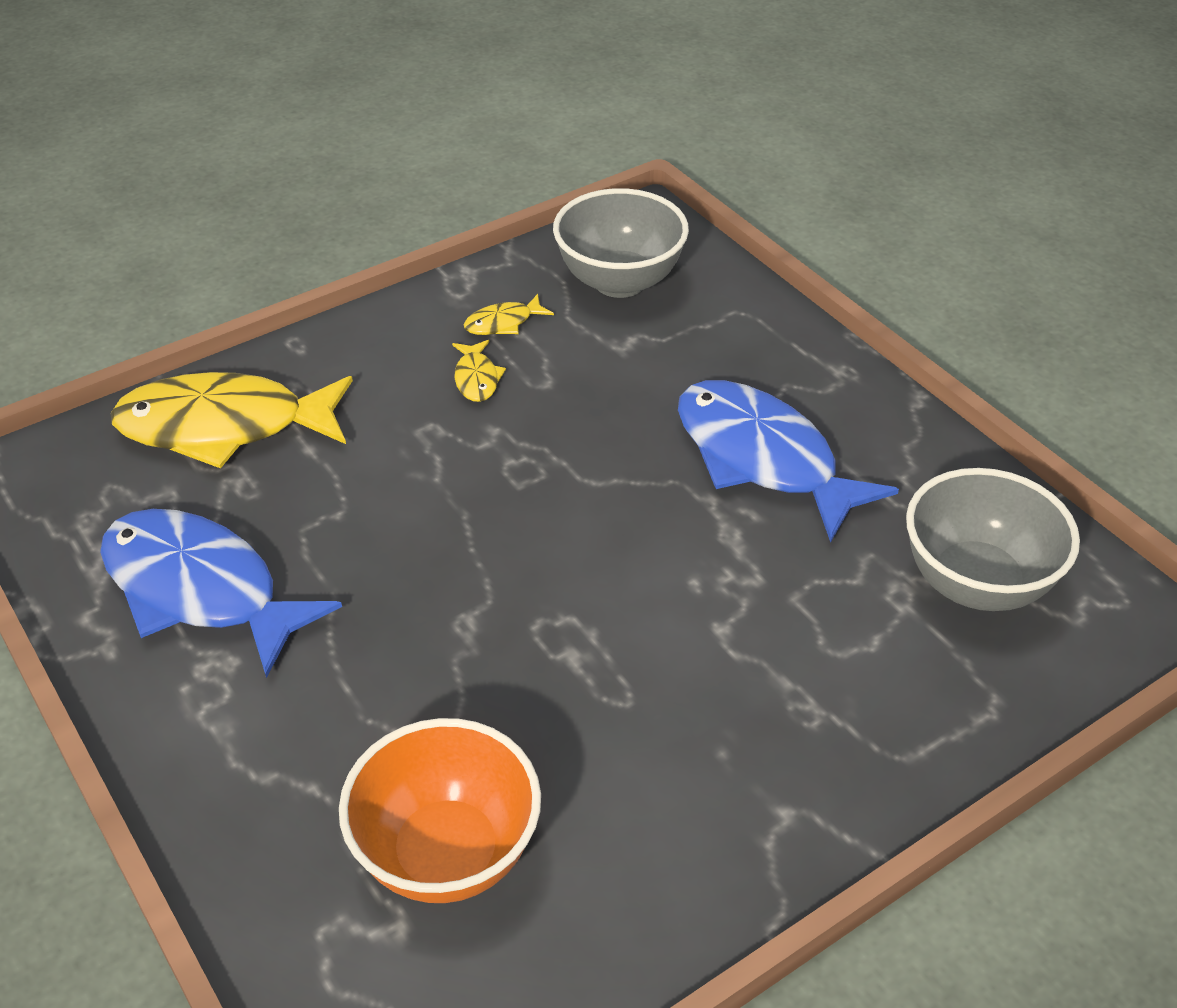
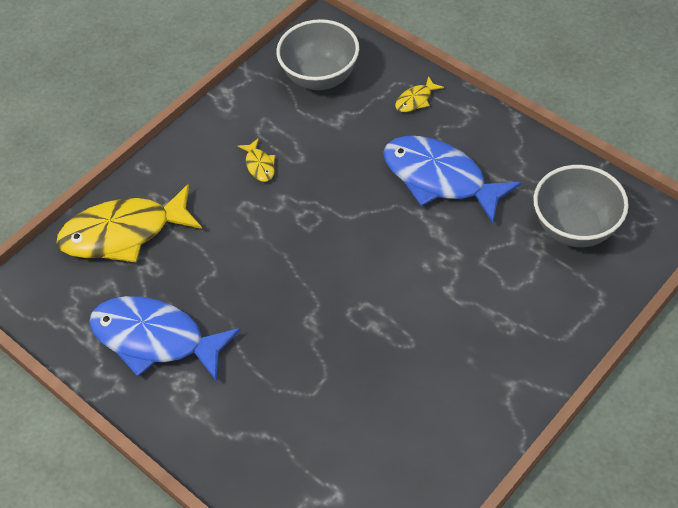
camera: 10 degrees left, 10 degrees up
(447, 853) = (348, 451): orange bowl -> none
(503, 323) = (261, 123): yellow fish -> yellow fish (415, 100)

